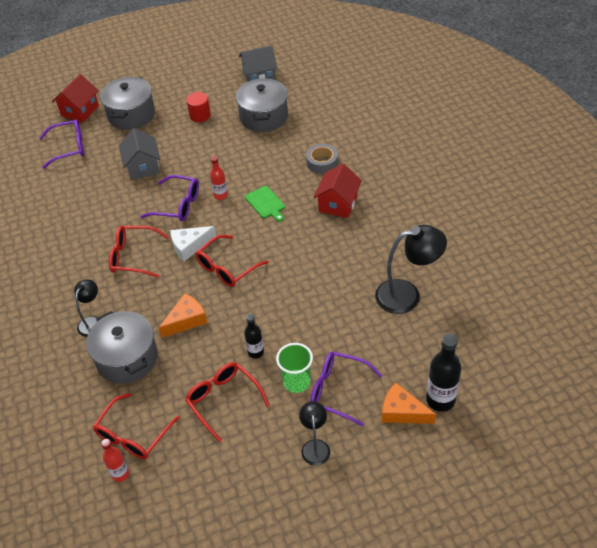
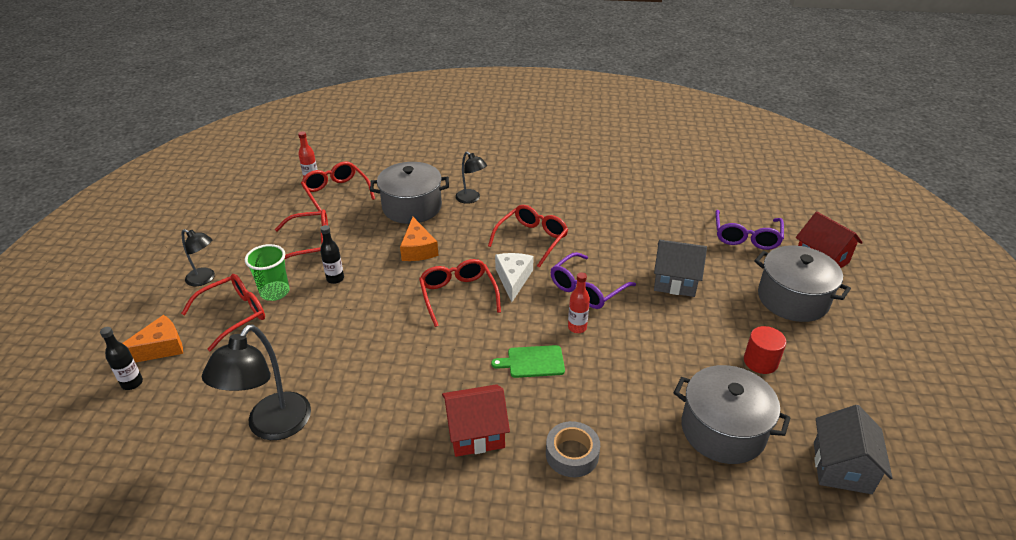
camera: 115 degrees right, 10 degrees down
(338, 204) = (476, 433): red house -> red house turned 60 degrees counterclockwise
(338, 390) = (234, 315): purple glasses -> red glasses
(440, 400) = (132, 383): black bottle -> black bottle, size x0.60

